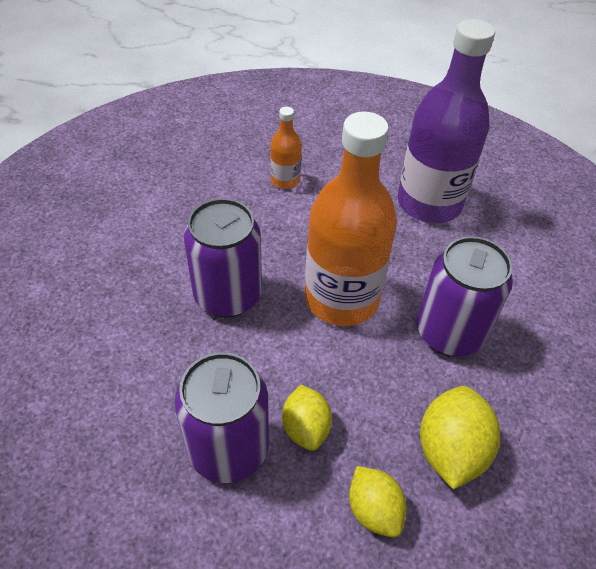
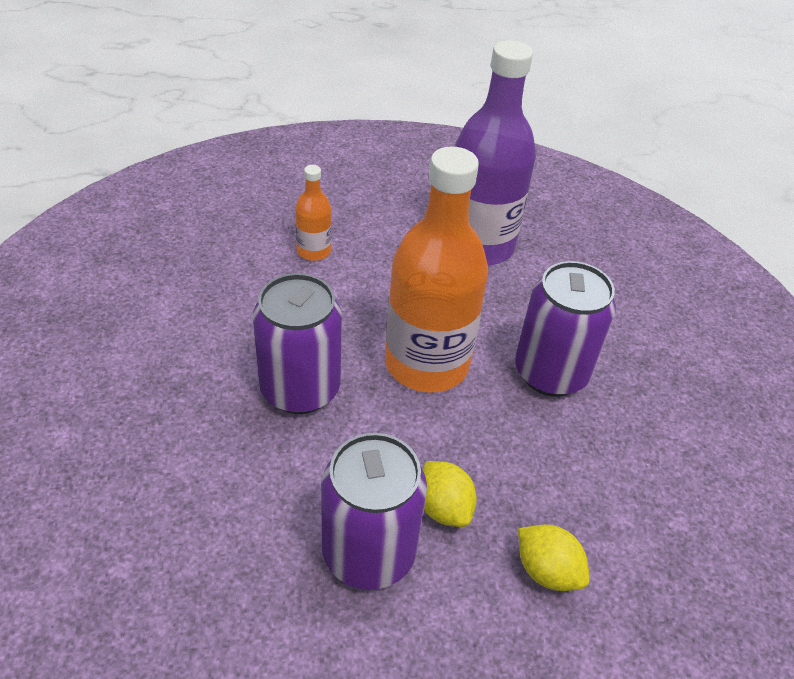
camera: 20 degrees left, 5 degrees down
(450, 450) = (598, 490): yellow lemon -> none

